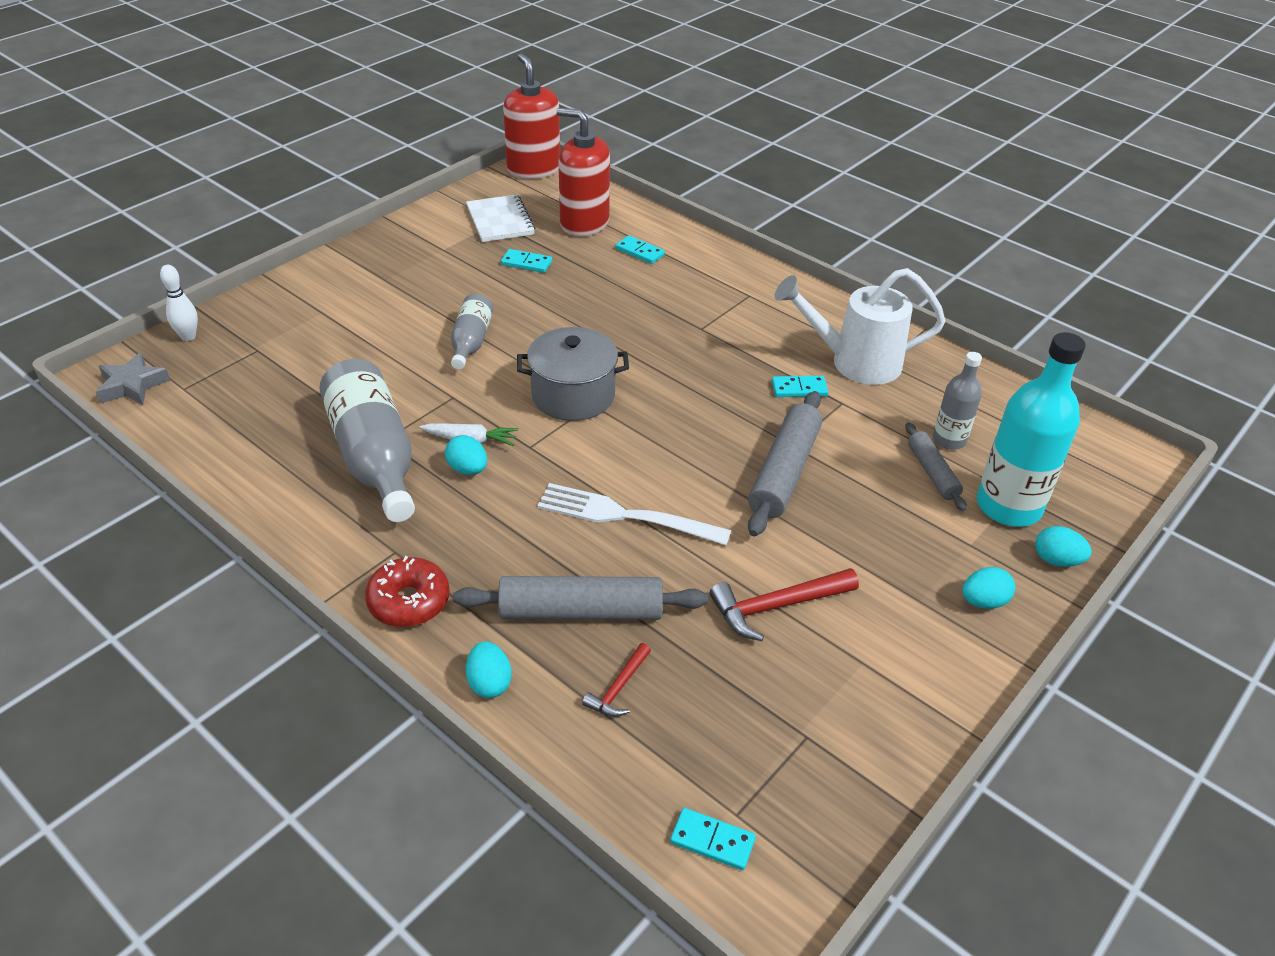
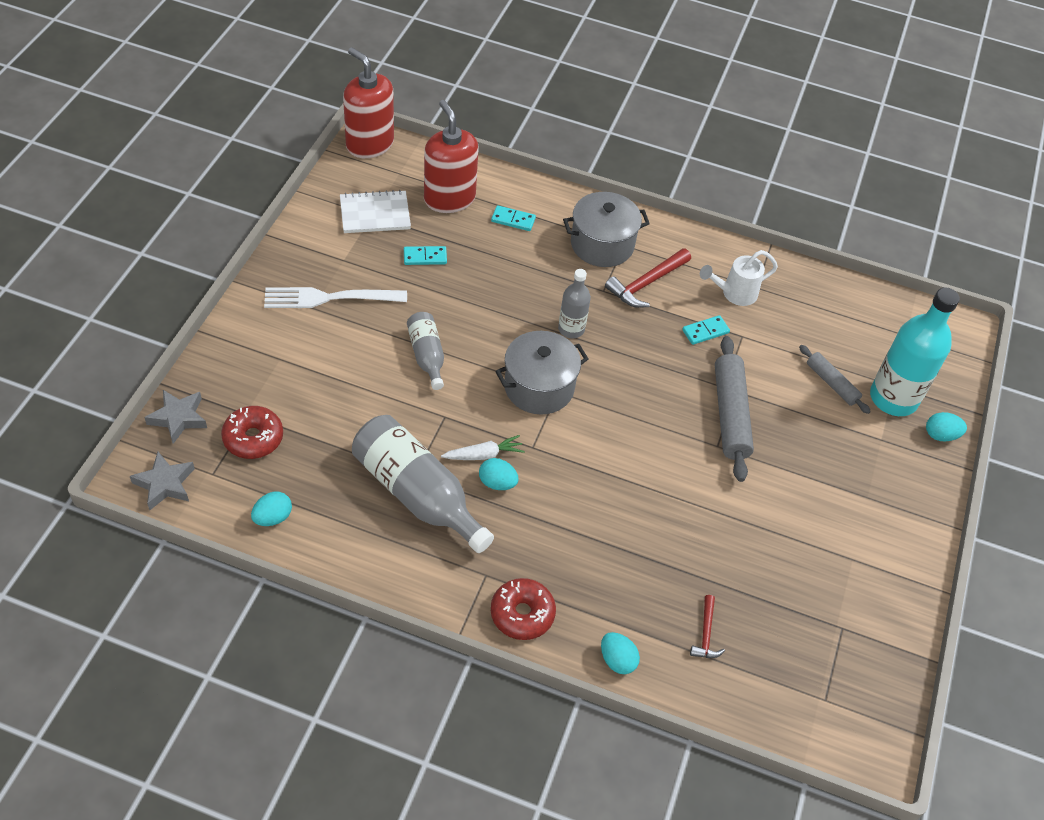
camera: 25 degrees left, 10 degrees up
(188, 336) = (178, 418): white bowling pin -> grey star
(245, 369) = (253, 438): none -> red donut
(500, 221) = (375, 214): white notebook -> white notebook turned 60 degrees counterclockwise
(580, 611) = (648, 581): grey rolling pin -> none
(584, 223) = (449, 198): red soap dispenser -> red soap dispenser turned 60 degrees clockwise
(624, 515) = (636, 489): white fork -> white fork (329, 298)
(712, 840) = (819, 723): turquoise domino -> none
(724, 290) = (602, 244): none -> grey pot
(777, 606) = (778, 533): red hammer -> red hammer (646, 283)
(855, 362) = (734, 293): white watering can -> white watering can, size x0.63
(949, 440) = (831, 350): grey bottle -> grey bottle (571, 329)
(983, 601) = (908, 485): turquoise egg -> turquoise egg (273, 517)

